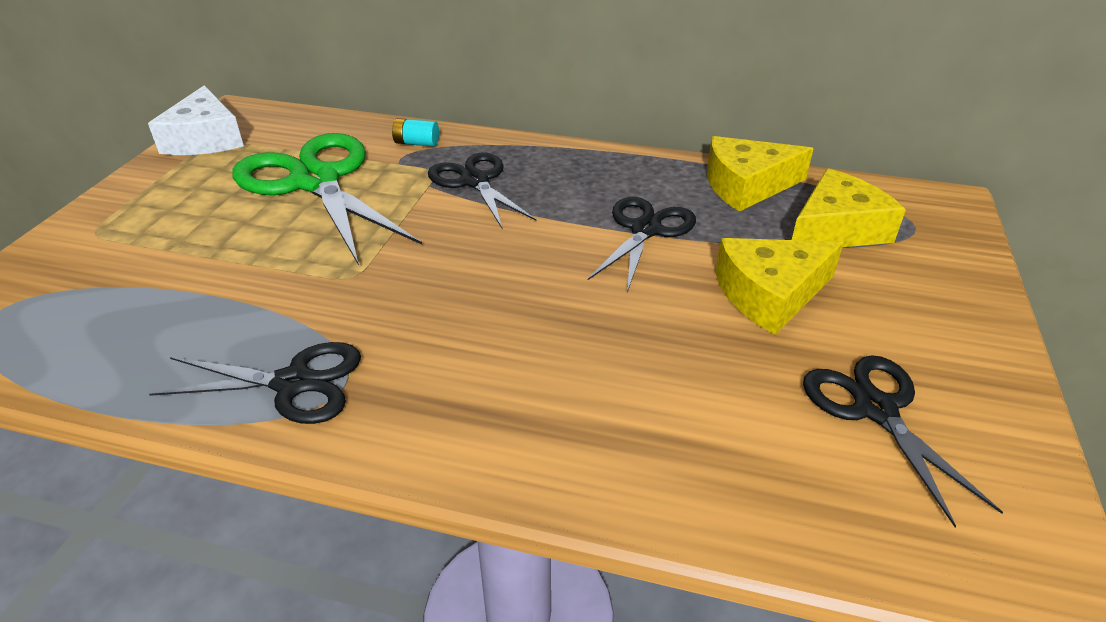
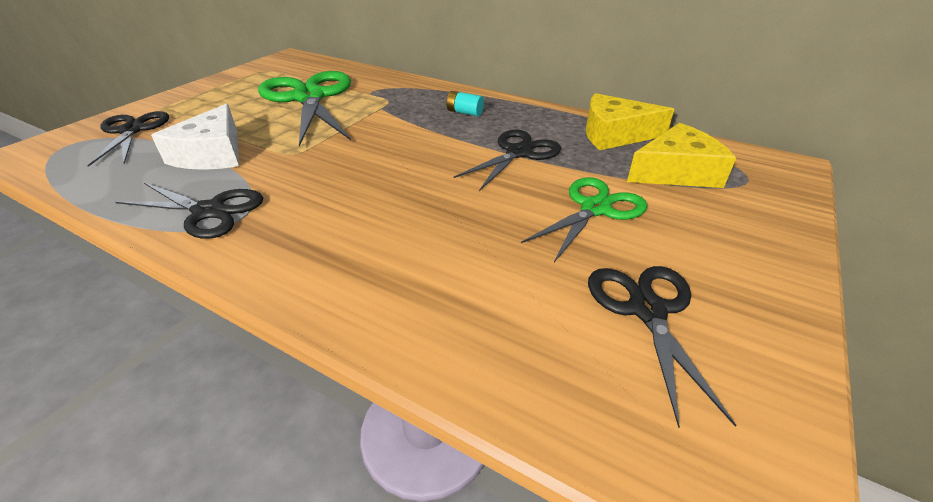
camera: 15 degrees right, 0 degrees up
(205, 139) = (260, 68): white cheese -> white cheese (212, 154)
(416, 143) = (388, 84): turquoise battery -> turquoise battery (464, 112)
(475, 181) = (413, 109): black scissors -> black scissors (132, 131)
(770, 294) = (595, 209): yellow cheese -> green scissors

